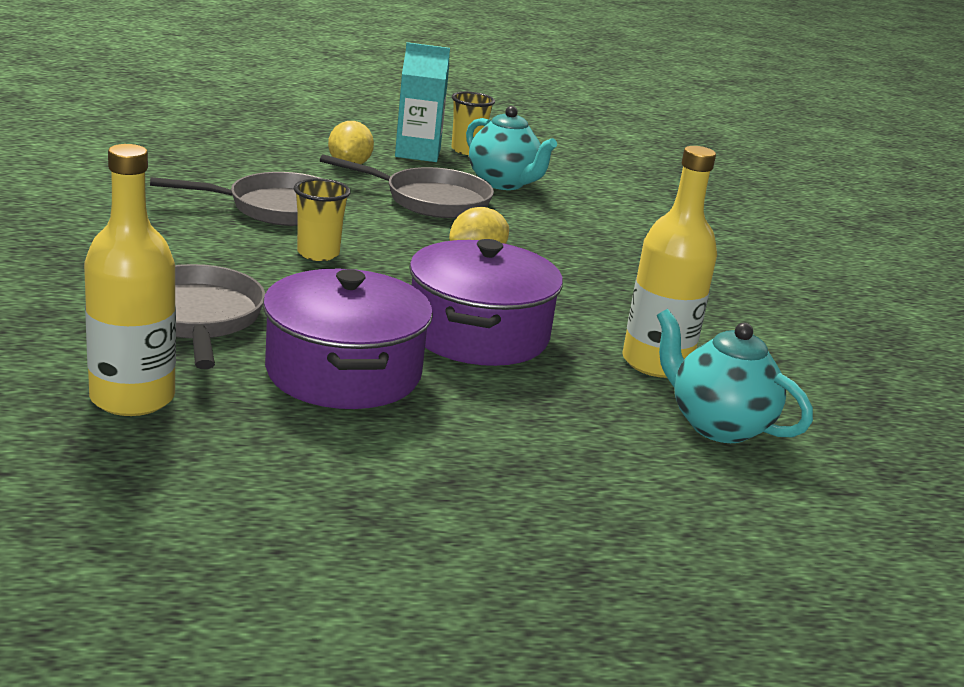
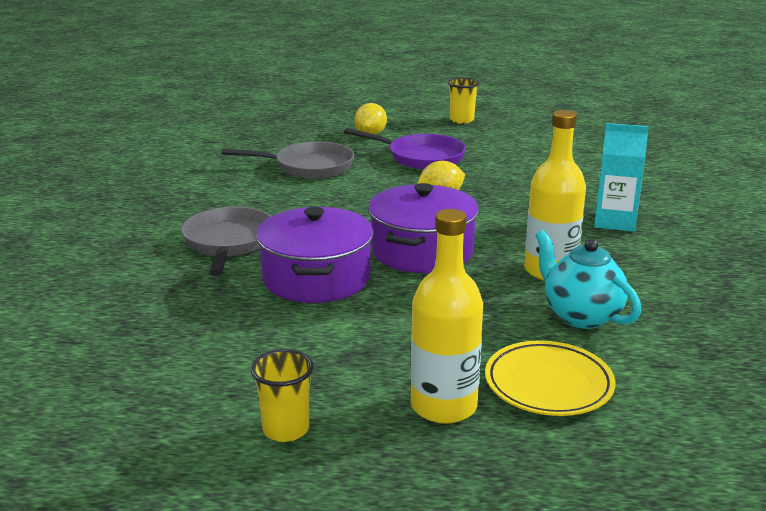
camera: 15 degrees right, 0 degrees up
(132, 398) = (170, 295): yellow bottle -> yellow bottle (443, 406)
(318, 253) = (327, 197): yellow cup -> yellow cup (286, 429)
(418, 153) = (424, 124): turquoise carton -> turquoise carton (615, 221)
(430, 200) = (421, 157): grey pan -> purple pan
(503, 183) = (481, 143): turquoise teapot -> none
(711, 522) = (548, 384): none -> yellow plate

